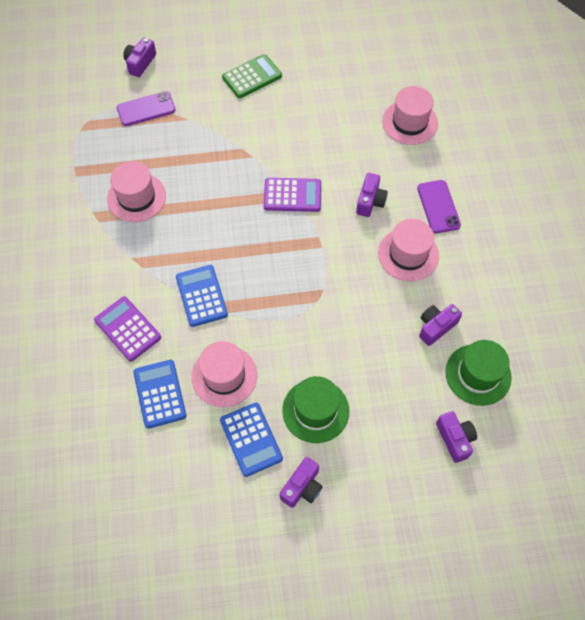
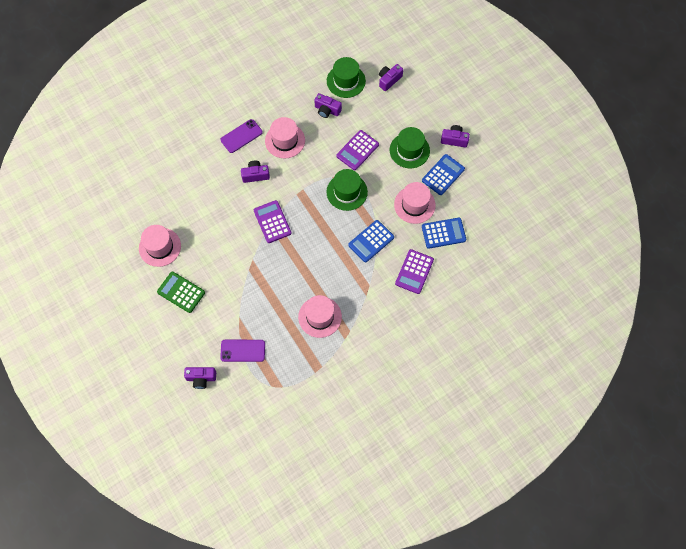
camera: 115 degrees left, 5 degrees up
(146, 109) = (243, 351): purple phone -> purple phone turned 45 degrees counterclockwise
(160, 394) = (443, 233): blue calculator -> blue calculator turned 150 degrees counterclockwise
(290, 297) = (347, 192): none -> green hat
(349, 339) = (357, 150): none -> purple calculator
(409, 122) = (179, 175): pink hat -> pink hat (160, 247)

